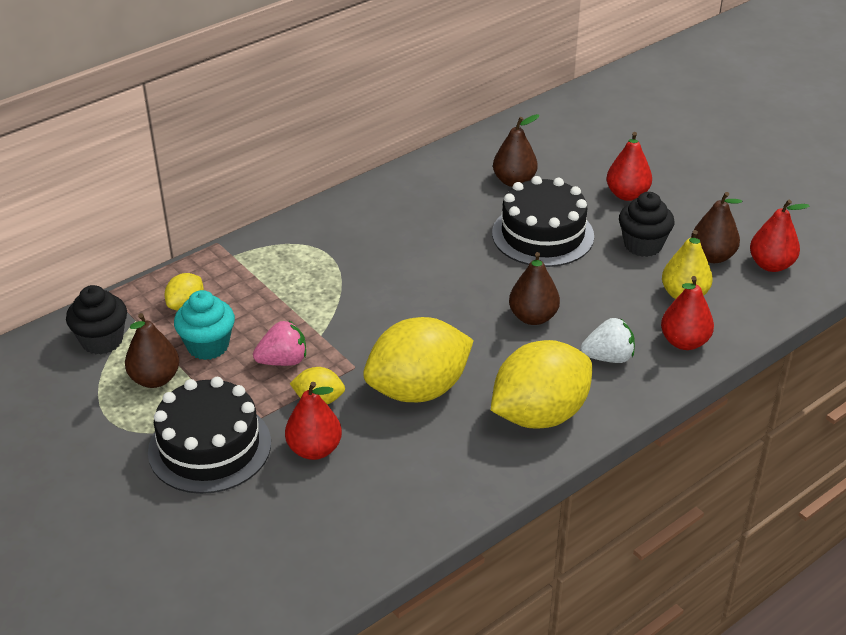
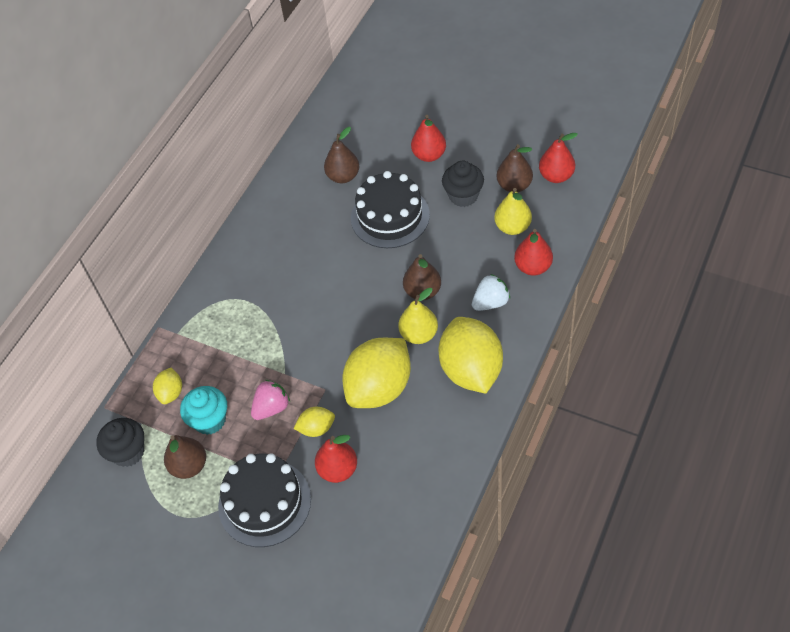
camera: 20 degrees left, 15 degrees up
(500, 356) = (419, 334): none -> yellow pear
(539, 414) = (471, 370): yellow lemon -> yellow lemon turned 45 degrees counterclockwise

